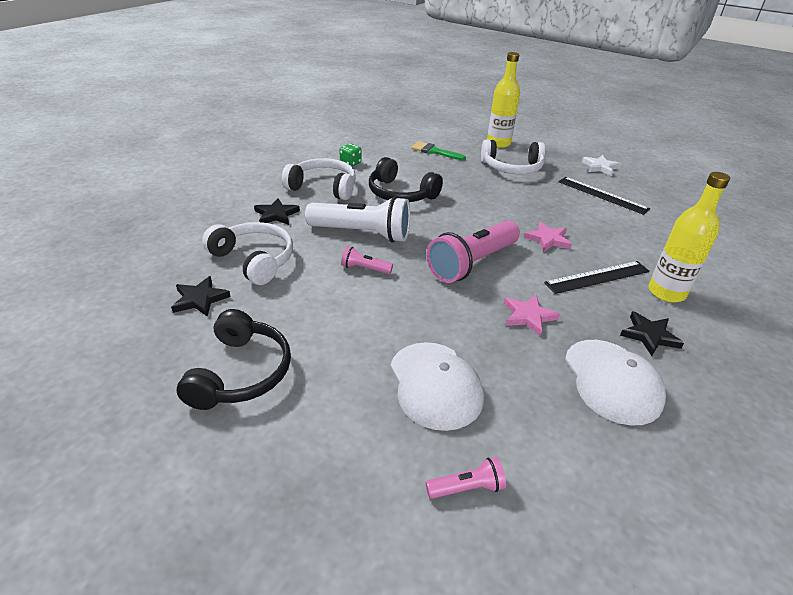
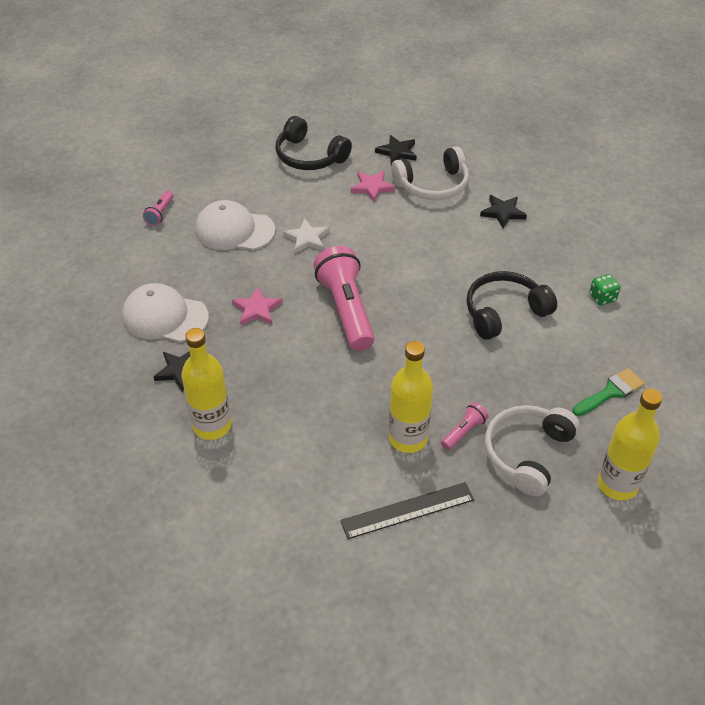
camera: 120 degrees right, 10 degrees up
(323, 187) = (546, 258): white headphones -> none
(362, 233) = (438, 257): white flashlight -> none
(364, 269) = (382, 240): pink flashlight -> pink flashlight (463, 431)
(548, 239) = (348, 388): pink star -> pink star (372, 187)
(555, 206) = (408, 438): none -> yellow bottle
(597, 277) = (268, 388): black ruler -> none
(600, 167) = (485, 571): white star -> white star (307, 238)

